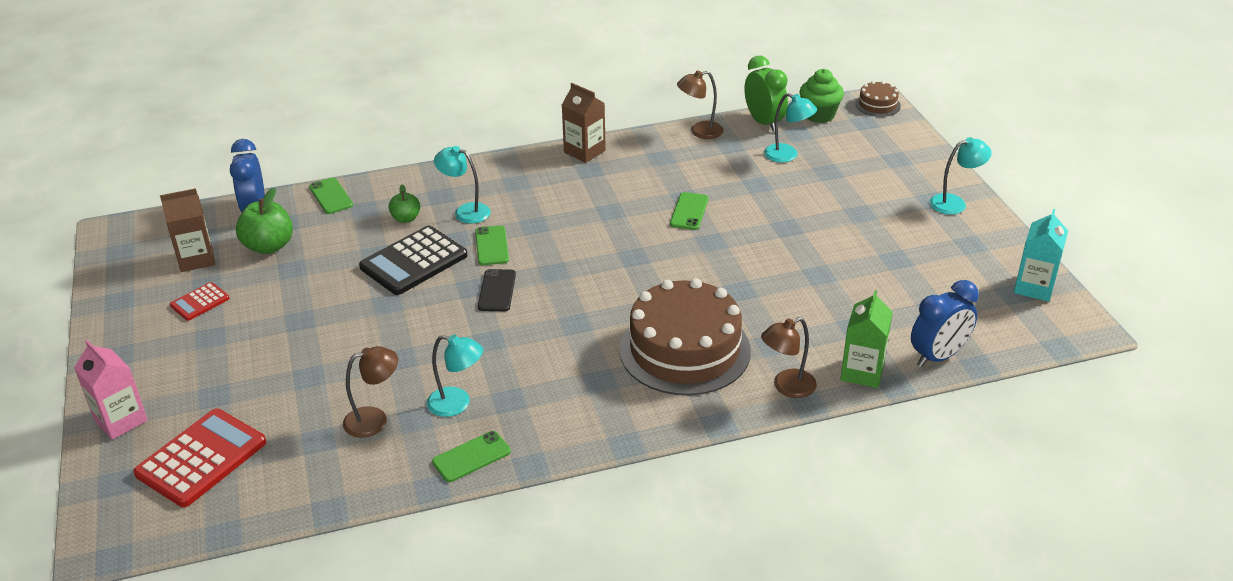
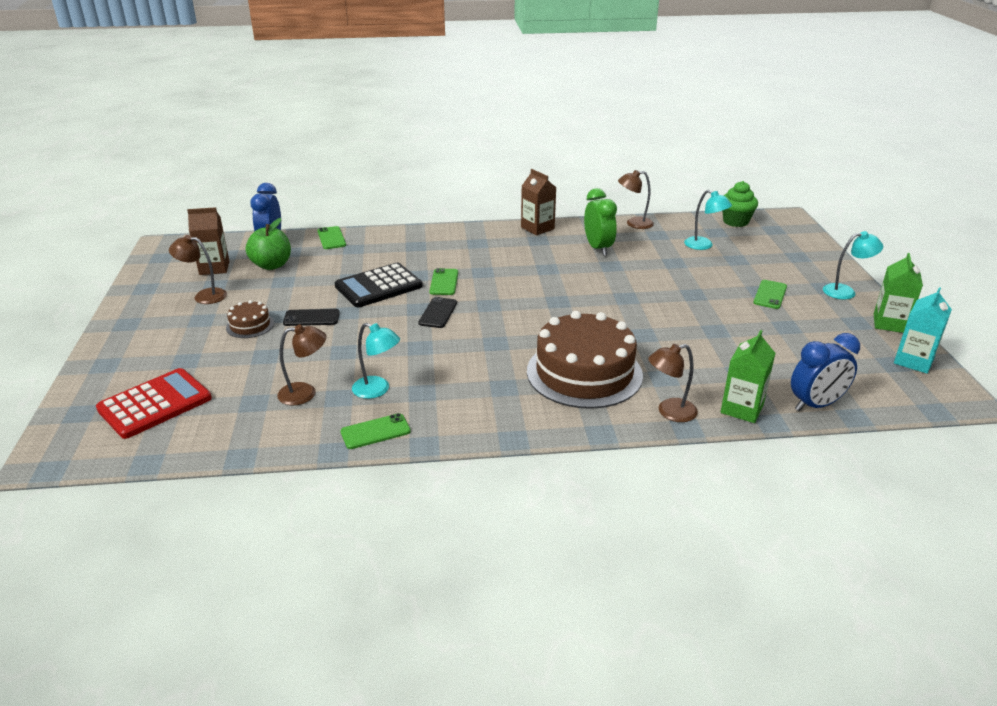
camera: 10 degrees right, 5 degrees down
(121, 420) = (106, 369): pink carton -> none
(200, 302) = (204, 296): red calculator -> brown lamp
(346, 317) = (311, 318): none -> black phone
(406, 218) = (383, 258): green apple -> none
(465, 211) = (431, 258): turquoise lamp -> none
(689, 211) = (612, 275): green phone -> green phone (770, 295)
(764, 122) = (688, 222): green clock -> green clock (598, 248)
(877, 105) = (786, 219): brown cake -> brown cake (250, 325)
(1005, 241) = (889, 323): none -> green carton

